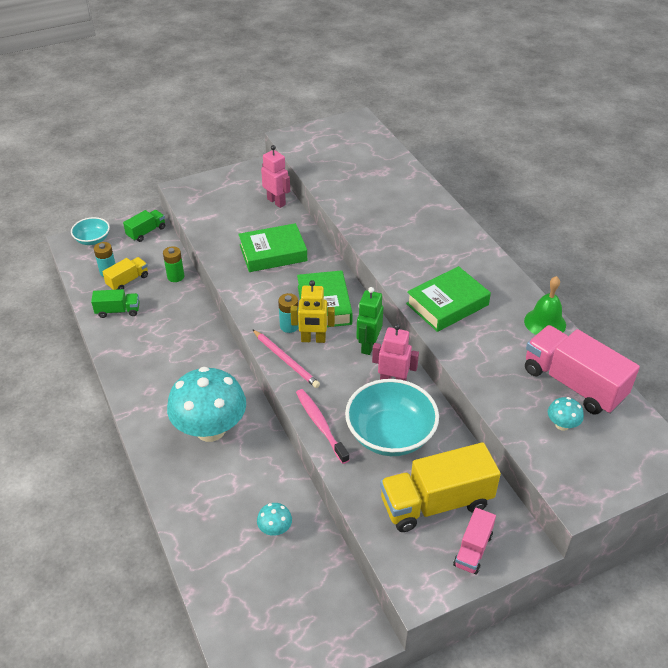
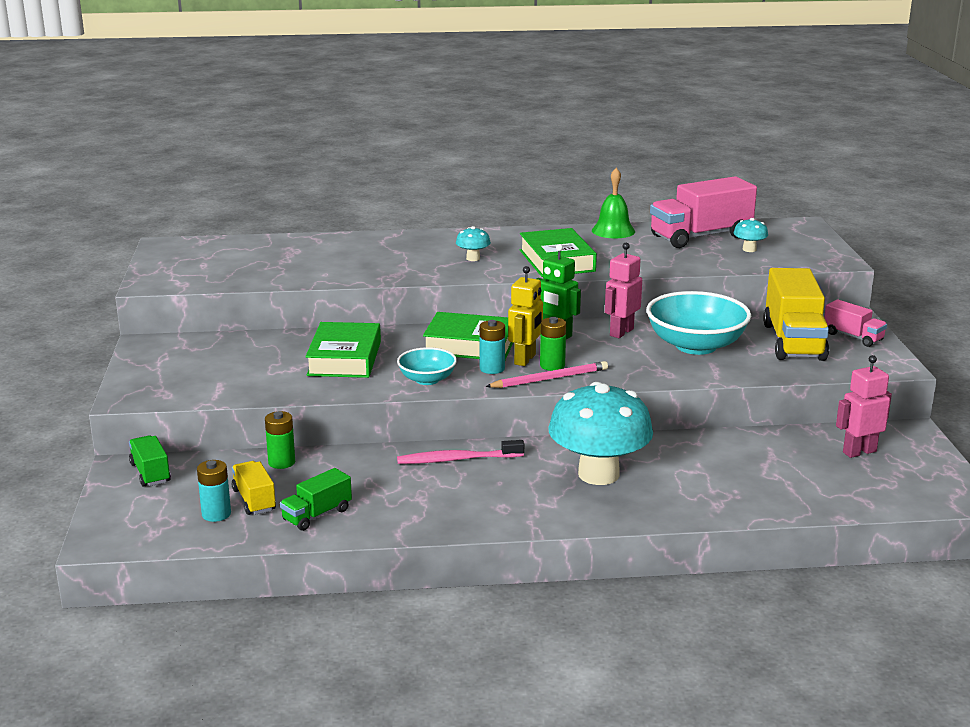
camera: 70 degrees left, 20 degrees down
(93, 240) = (118, 520): turquoise bowl -> turquoise bowl (427, 379)
(118, 311) = (317, 515): green truck -> green truck turned 150 degrees counterclockwise
(275, 529) = (768, 457): turquoise mushroom -> turquoise mushroom (473, 258)
(276, 202) = (238, 342): pink robot -> pink robot (859, 452)
(309, 356) = (552, 365): none -> green battery
(320, 425) = (664, 376): pink toothbrush -> pink toothbrush (457, 459)

